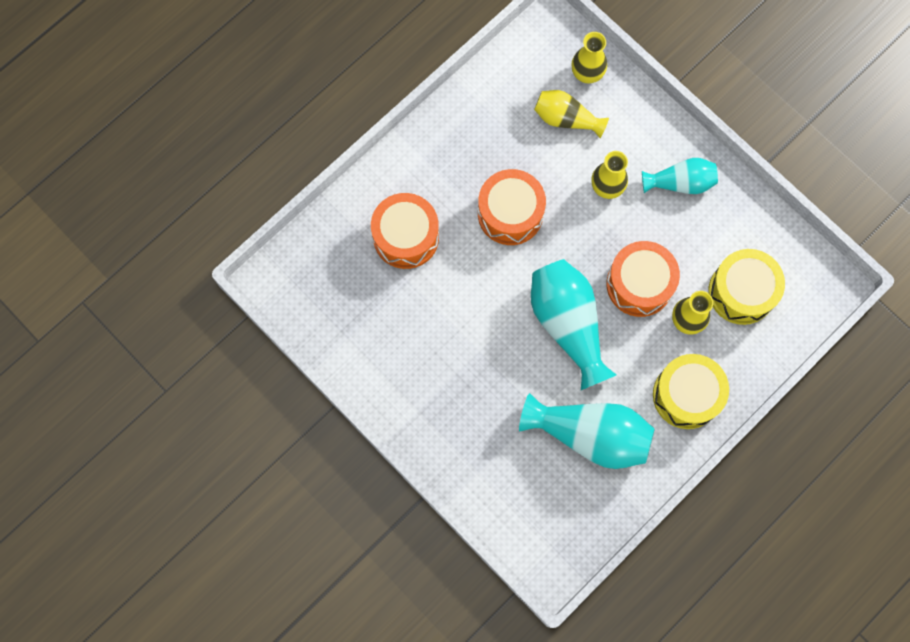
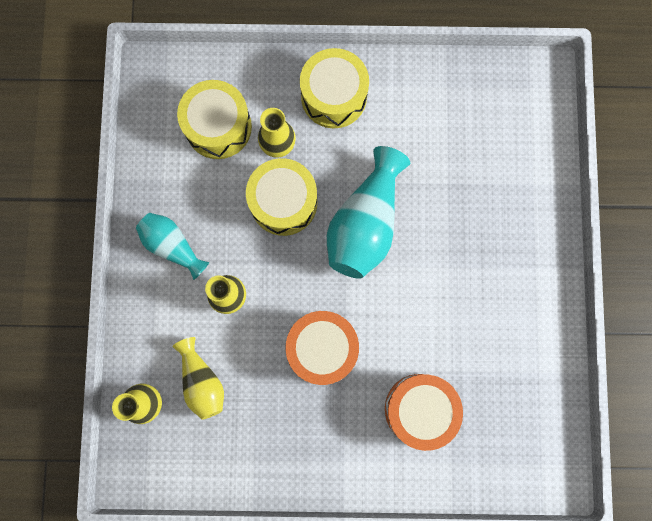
camera: 135 degrees left, 5 degrees up
(590, 435) = (428, 134): turquoise vase -> none
(639, 284) = (283, 202): orange drum -> yellow drum

